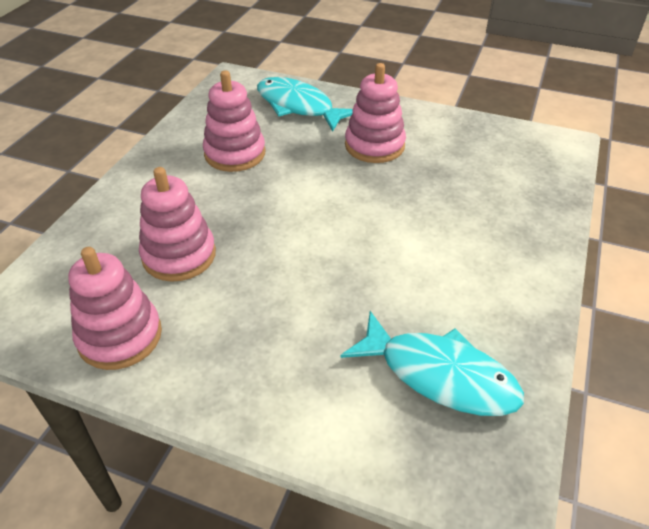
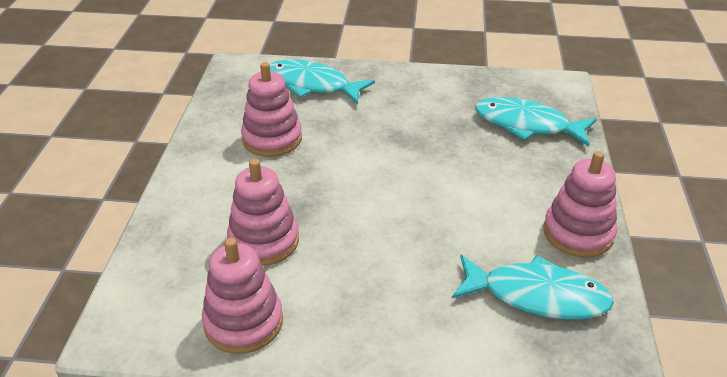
camera: 15 degrees left, 5 degrees down
(374, 146) = (399, 111): pink stacking toy -> pink stacking toy (578, 233)
(506, 181) = (527, 125): none -> turquoise fish

